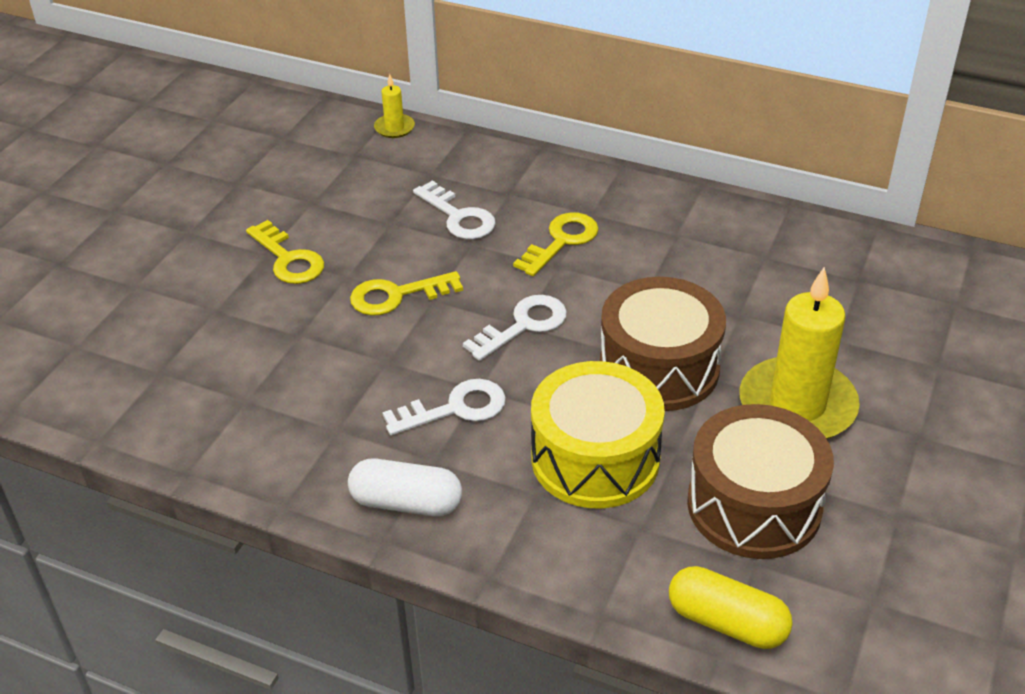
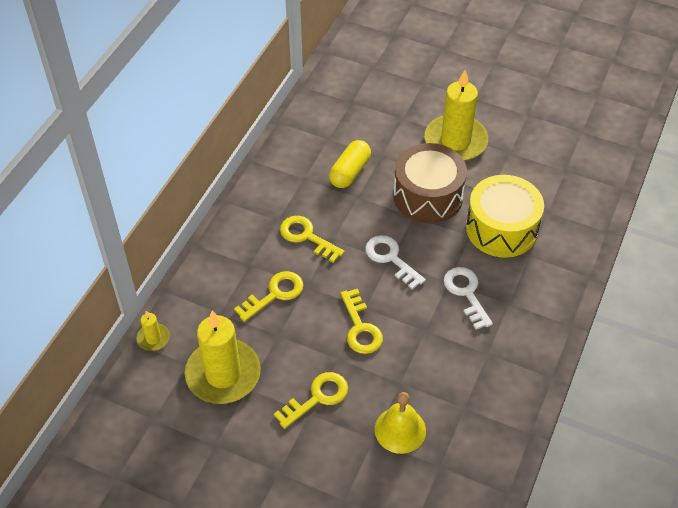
camera: 90 degrees left, 10 degrees up
(224, 334) = (400, 430): none -> yellow bell
(336, 182) = (223, 374): none -> yellow candle
(406, 503) = (543, 315): white capsule -> none
(458, 217) = (275, 294): white key -> yellow key
(727, 622) = (602, 184): yellow capsule -> yellow capsule (350, 172)
(754, 505) = (528, 166): brown drum -> none

